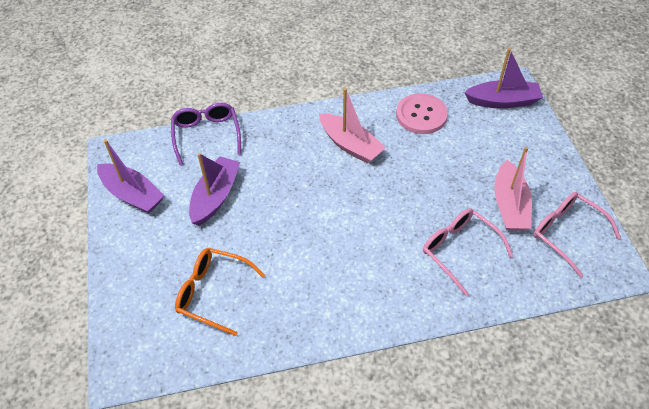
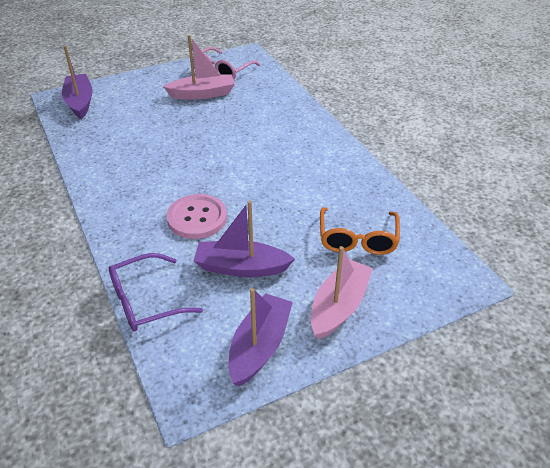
camera: 105 degrees left, 10 degrees down
(350, 145) = (147, 182): pink boat -> pink boat (339, 306)
(421, 115) = (100, 144): pink button -> pink button (197, 218)
(459, 250) = (255, 113): pink glasses -> none

